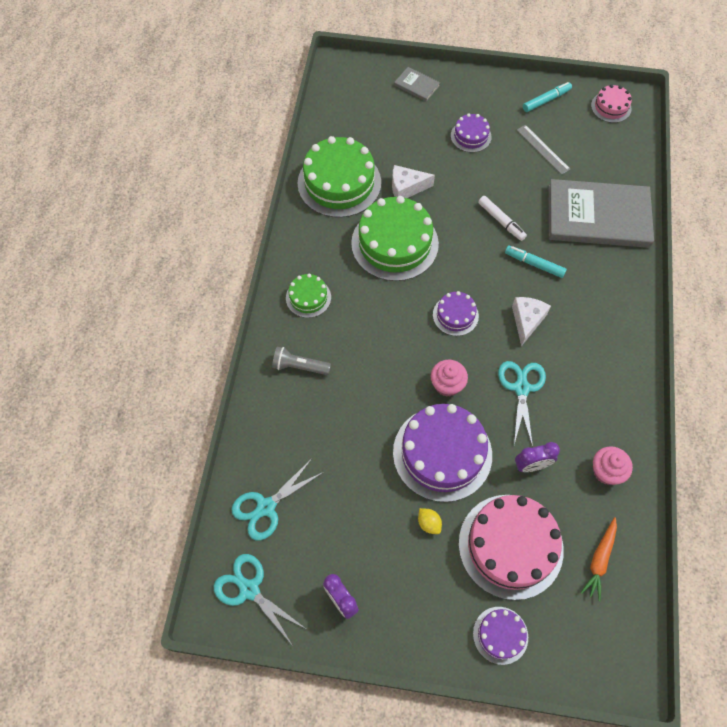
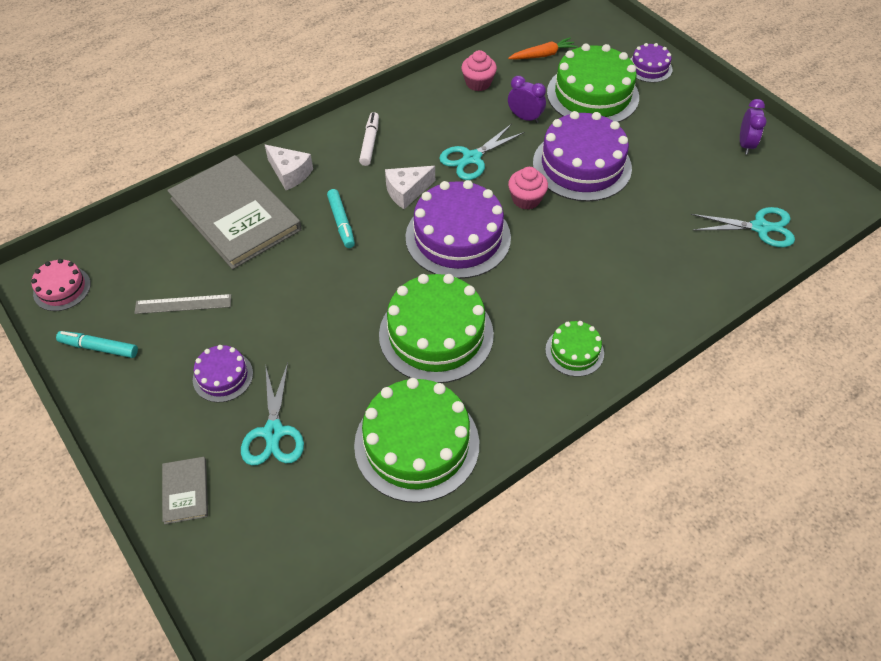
camera: 135 degrees left, 10 degrees down
(249, 589) = (814, 192): turquoise scissors -> turquoise scissors (273, 432)
(299, 366) = (640, 301): grey flashlight -> none
(406, 188) = (357, 378): white cheese -> white cheese (290, 173)
(429, 523) = (637, 139): yellow lemon -> none
(455, 315) = (458, 237): purple cake -> purple cake, size x1.99
(501, 221) = (316, 275): white marker -> white marker (369, 143)
(510, 546) = (592, 95): pink cake -> green cake
(543, 149) = (183, 304): grey ruler -> grey ruler turned 75 degrees clockwise

